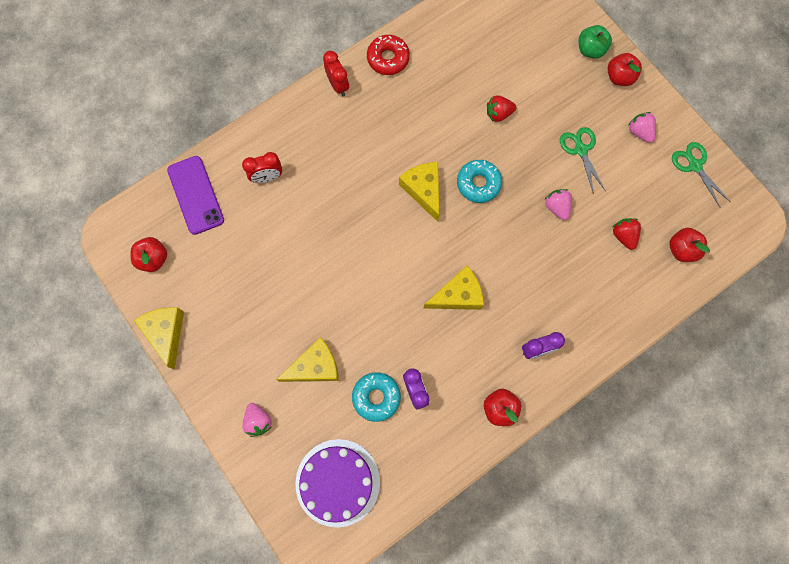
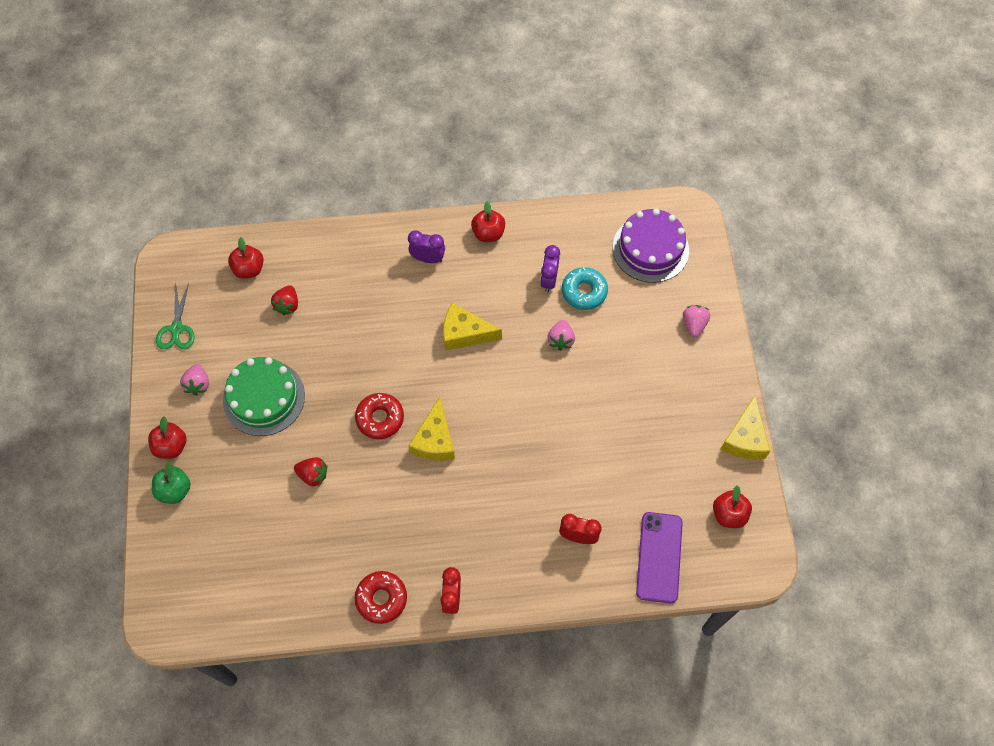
camera: 150 degrees left, 10 degrees down
(315, 366) = (623, 341): yellow cheese -> none
(478, 183) = (380, 418): turquoise donut -> red donut
(557, 207) = (325, 359): pink strawberry -> pink strawberry (560, 340)
(581, 150) = (264, 398): green scissors -> green cake

